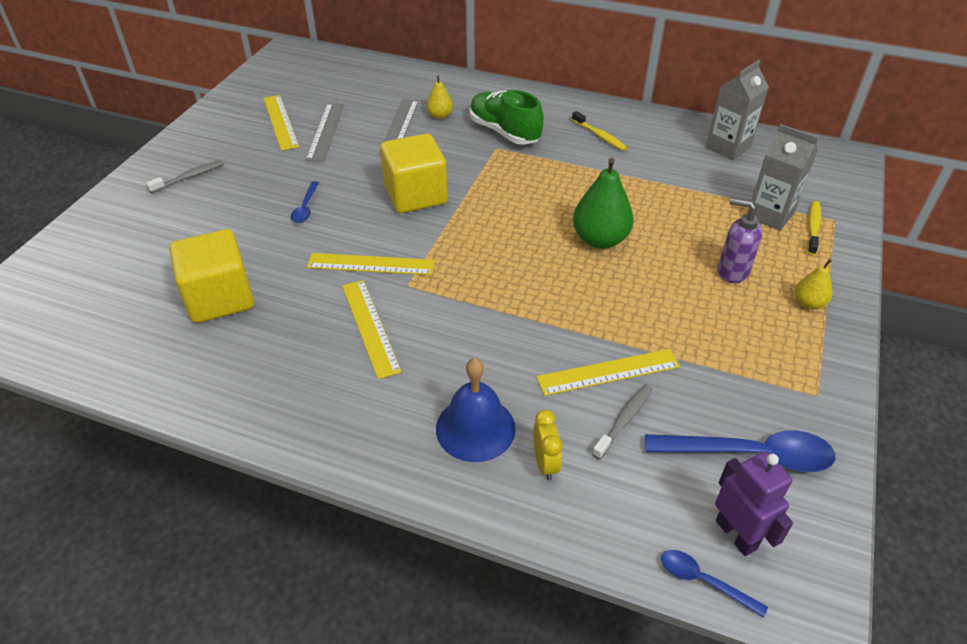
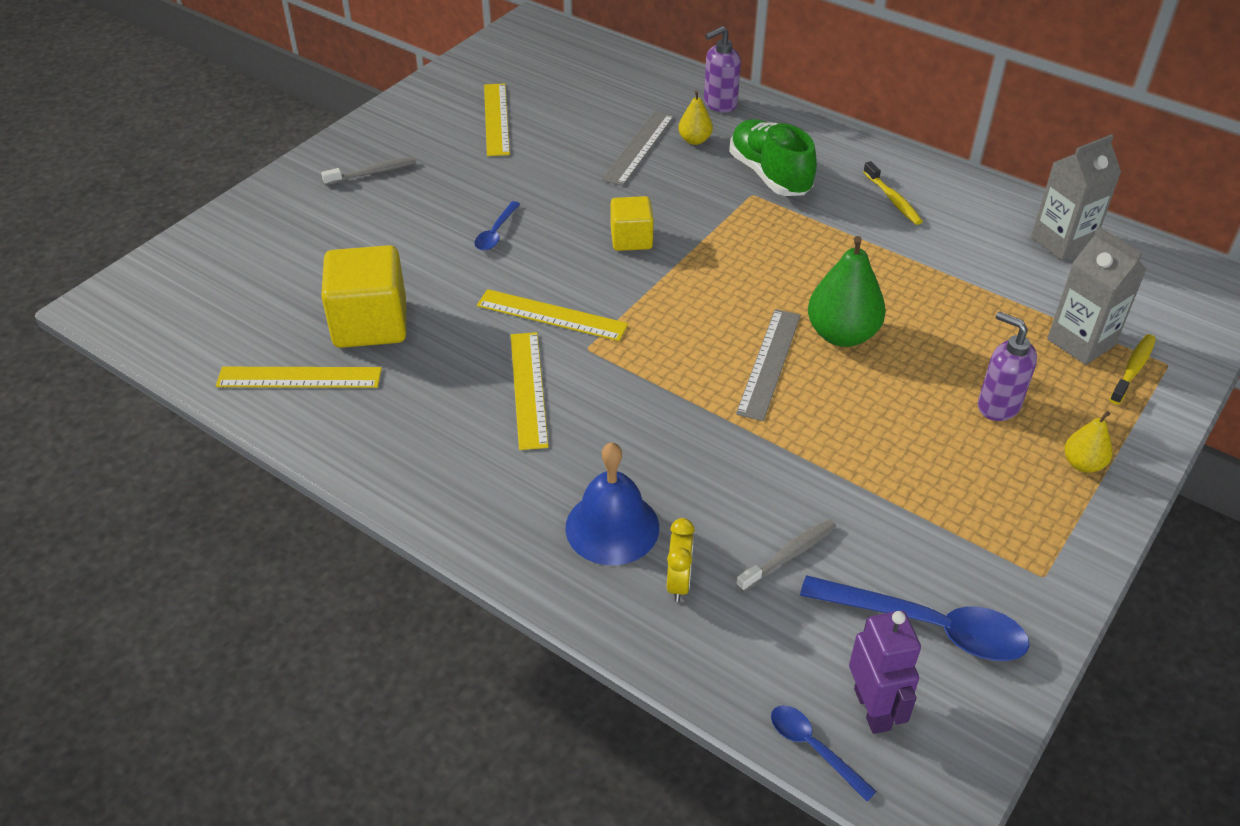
camera: 15 degrees right, 0 degrees up
(325, 131) = (547, 140): grey ruler -> grey ruler (769, 363)
(415, 195) = (631, 239): yellow cube -> yellow cube, size x0.59
(449, 87) = (719, 104): none -> purple soap dispenser
(608, 372) = (791, 496): yellow ruler -> yellow ruler (299, 378)

